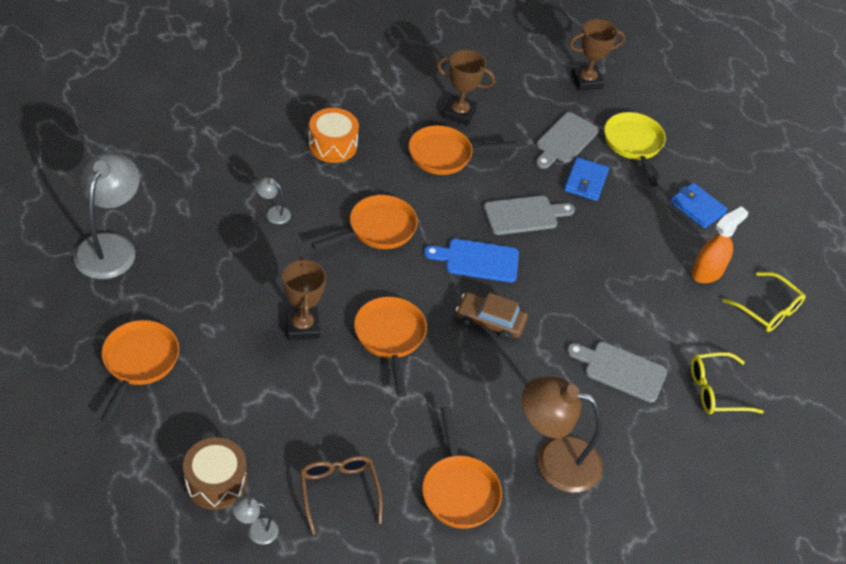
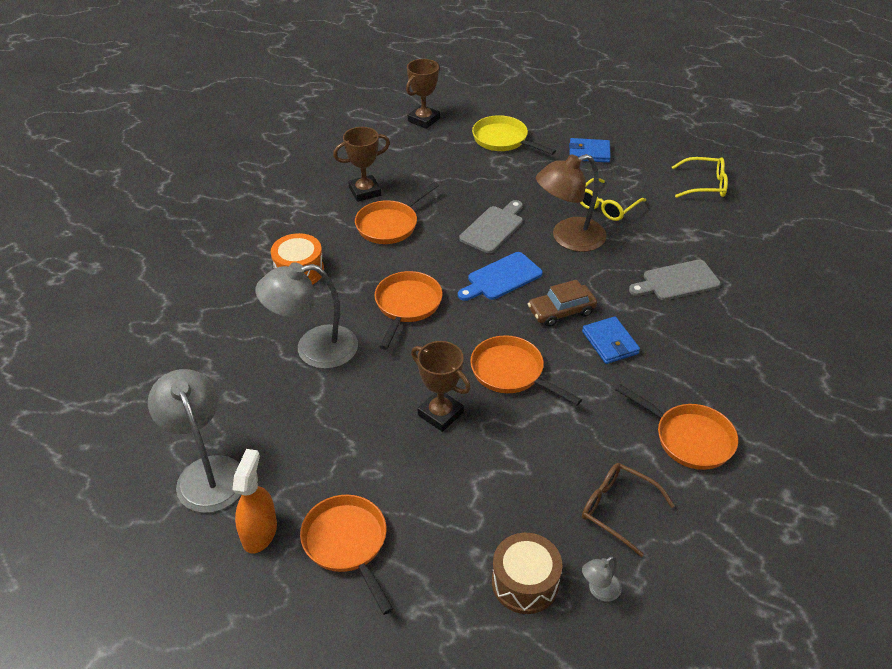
camera: 35 degrees left, 5 degrees down
(273, 213) = (314, 349): grey lamp -> grey lamp, size x2.33
(554, 459) = (715, 368): brown lamp -> brown lamp (568, 238)
(565, 140) = (458, 164): grey cutting board -> none
(585, 181) = (503, 181): blue wallet -> blue wallet (610, 342)
(707, 272) = (645, 186): orange spray bottle -> orange spray bottle (259, 532)
(715, 390) = (742, 252): yellow glasses -> yellow glasses (606, 206)

